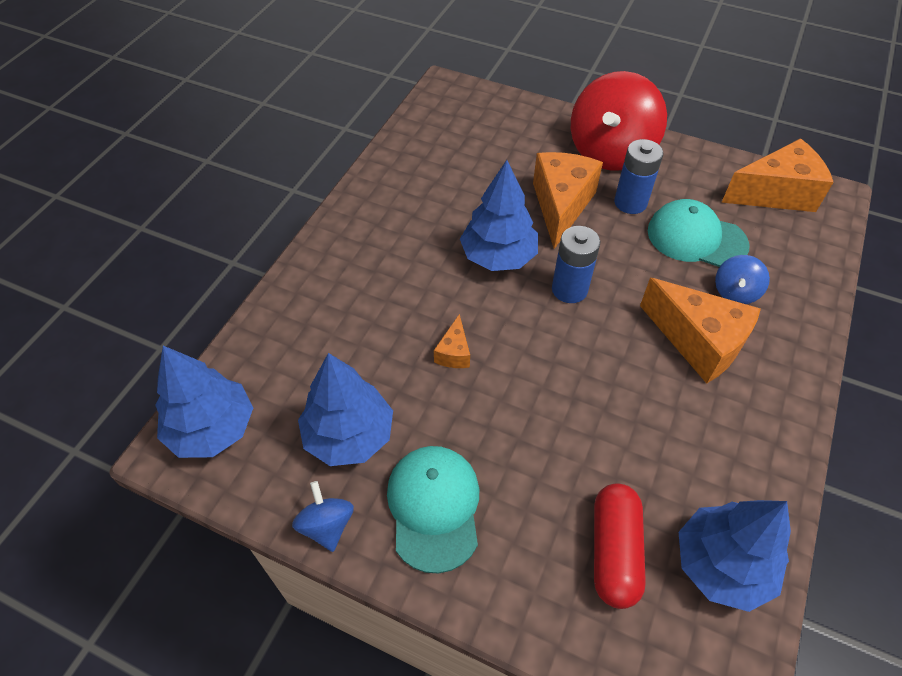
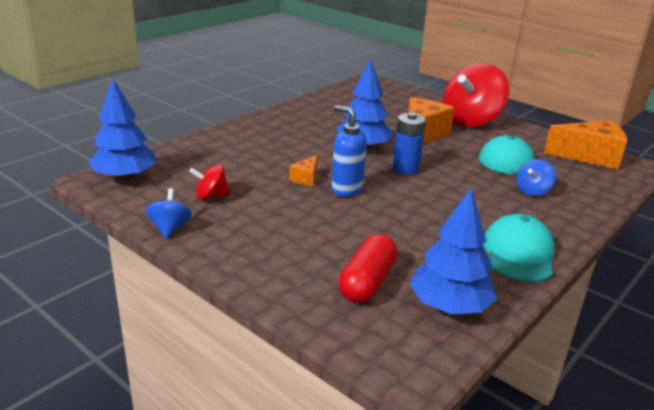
camera: 15 degrees right, 25 degrees down
(349, 435) = (211, 197): blue tree -> red spinning top
(434, 507) = (248, 236): turquoise cap -> turquoise cap (518, 253)
(514, 361) = (346, 189): none -> blue soap dispenser
(630, 202) = (473, 142): blue battery -> none
(698, 342) = (490, 207): orange cheese -> none

